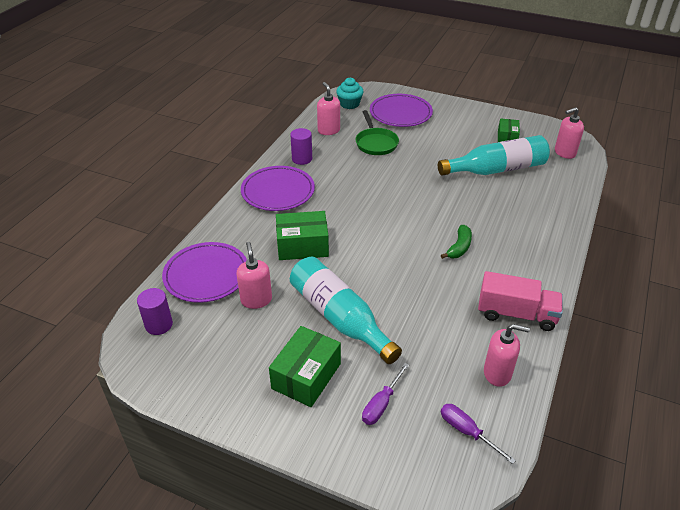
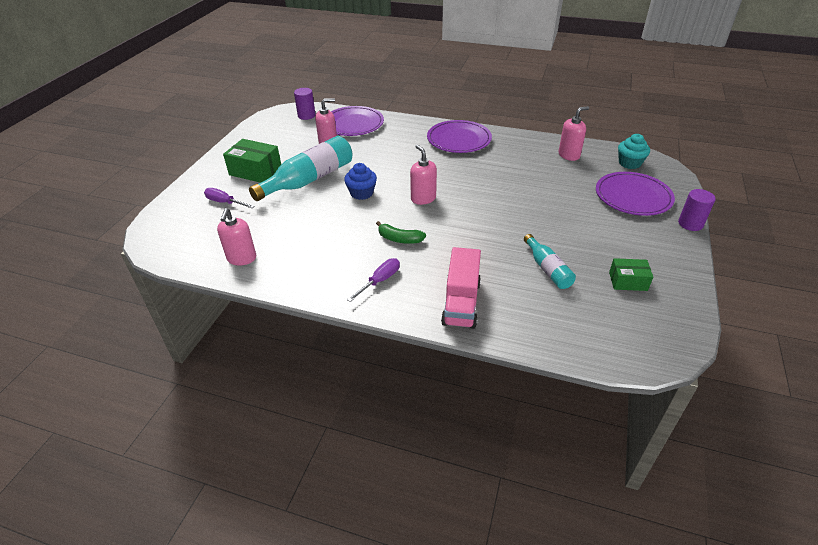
camera: 85 degrees right, 0 degrees up
(302, 159) = (512, 146): purple cylinder -> purple cylinder (690, 224)
(302, 246) = (390, 157): green box -> none
(375, 271) = (361, 193): none -> blue cupcake
(376, 143) = (560, 183): green pan -> none
(467, 432) = (190, 241): purple screwdriver -> purple screwdriver (380, 281)
(496, 169) = (547, 269): turquoise bottle -> turquoise bottle, size x0.55
(516, 314) = (309, 273): pink truck -> pink truck (461, 303)
(564, 152) = (619, 336): pink soap dispenser -> pink soap dispenser (423, 198)

